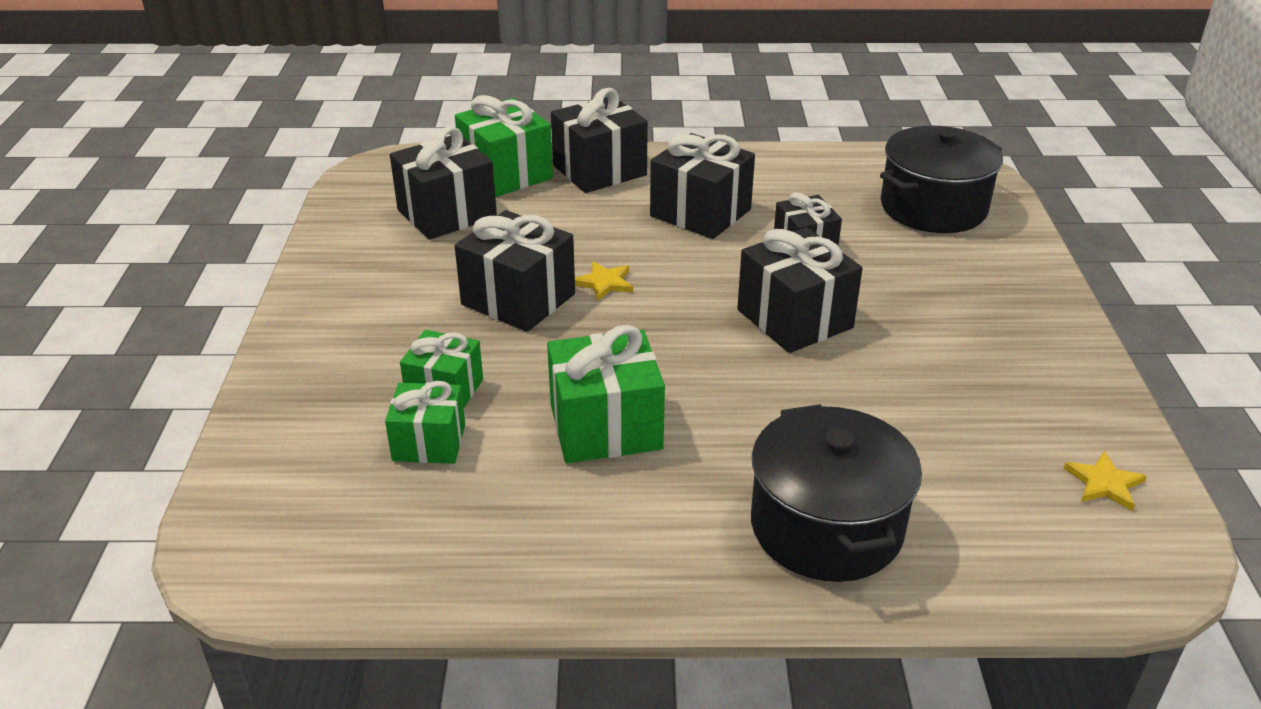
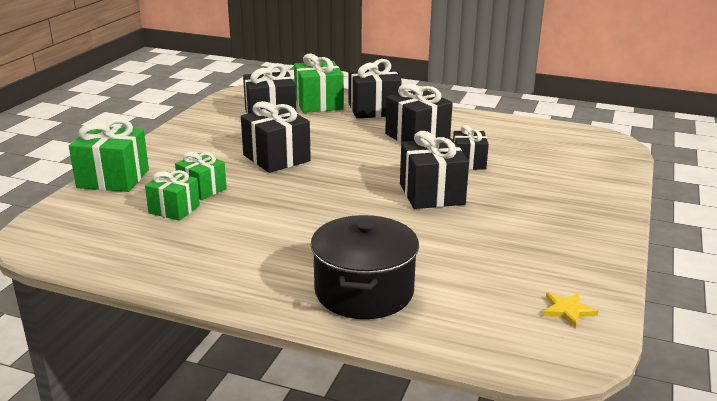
camera: 20 degrees right, 10 degrees down
(604, 283) = (331, 159): yellow star -> none
(605, 427) = (275, 221): green gift -> green gift (113, 179)
(933, 207) = (571, 157): black pot -> none

